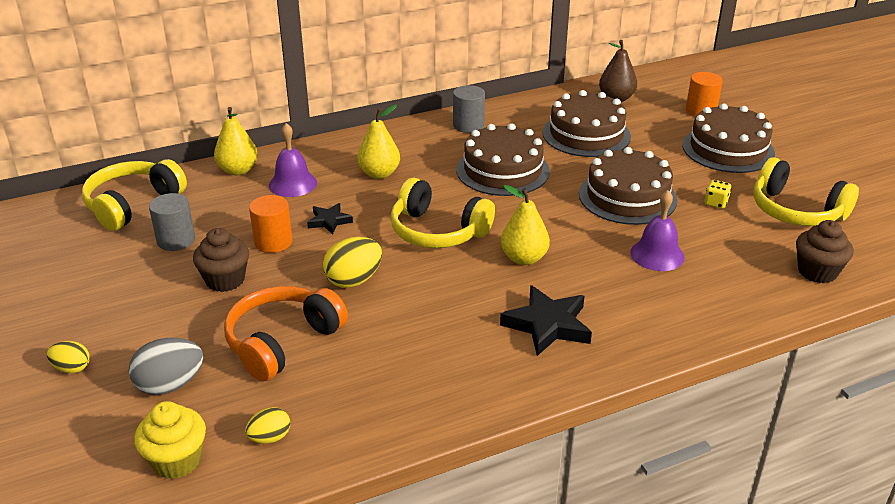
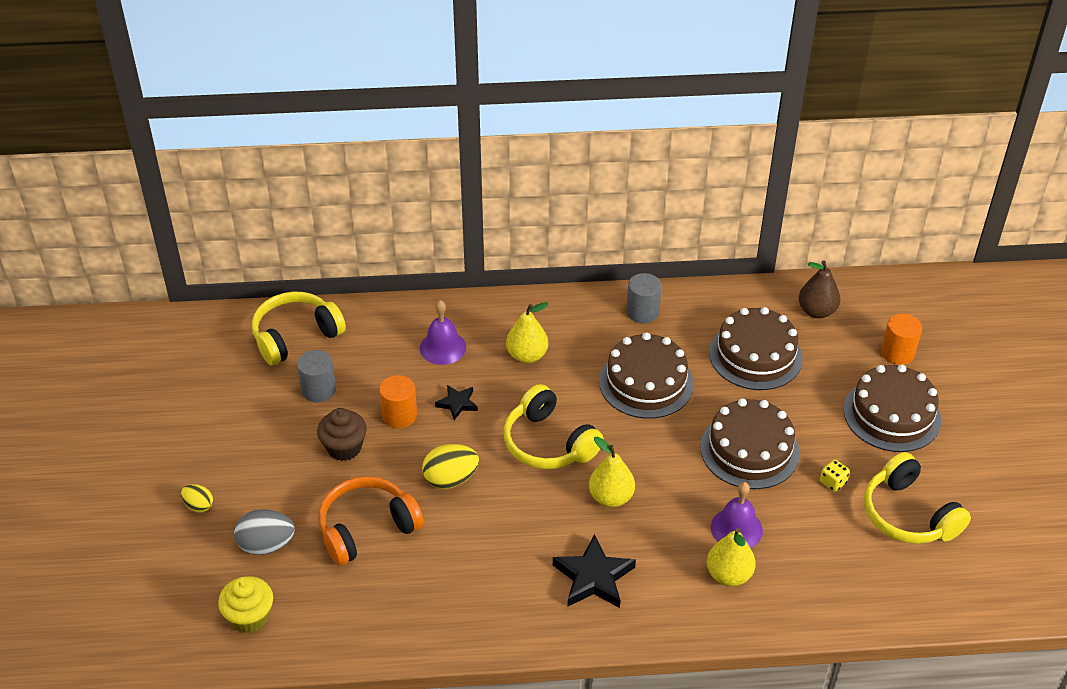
camera: 20 degrees right, 10 degrees up
(238, 170) = (400, 317): yellow pear -> yellow pear (728, 575)
(270, 438) = (323, 618): yellow egg -> none
(817, 272) = (877, 593): brown cupcake -> none

